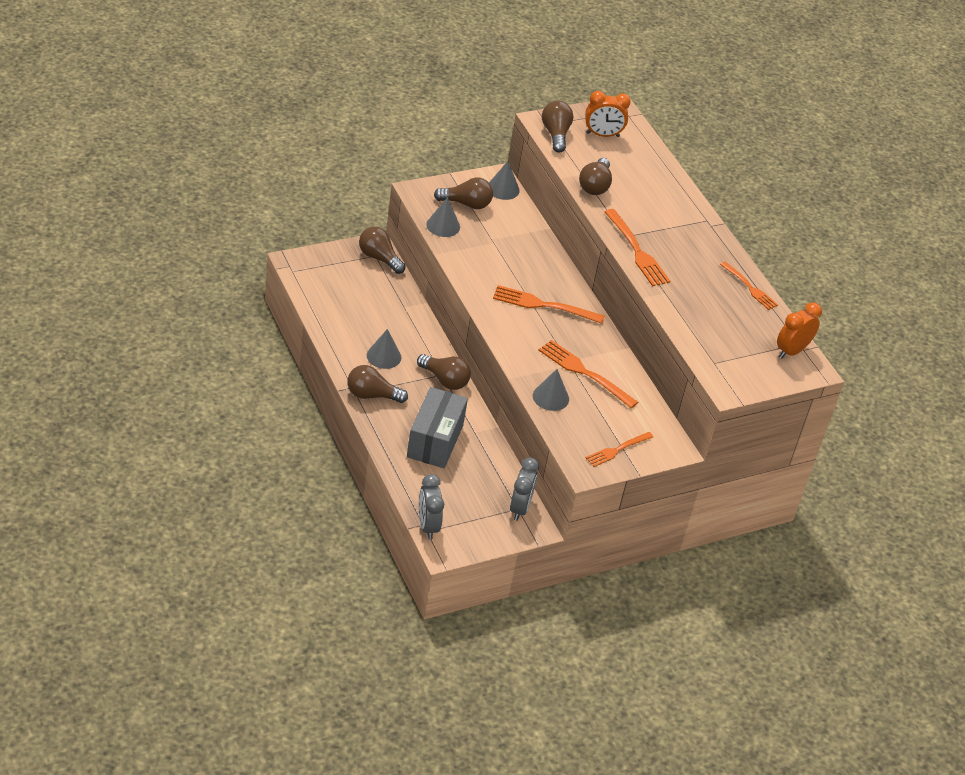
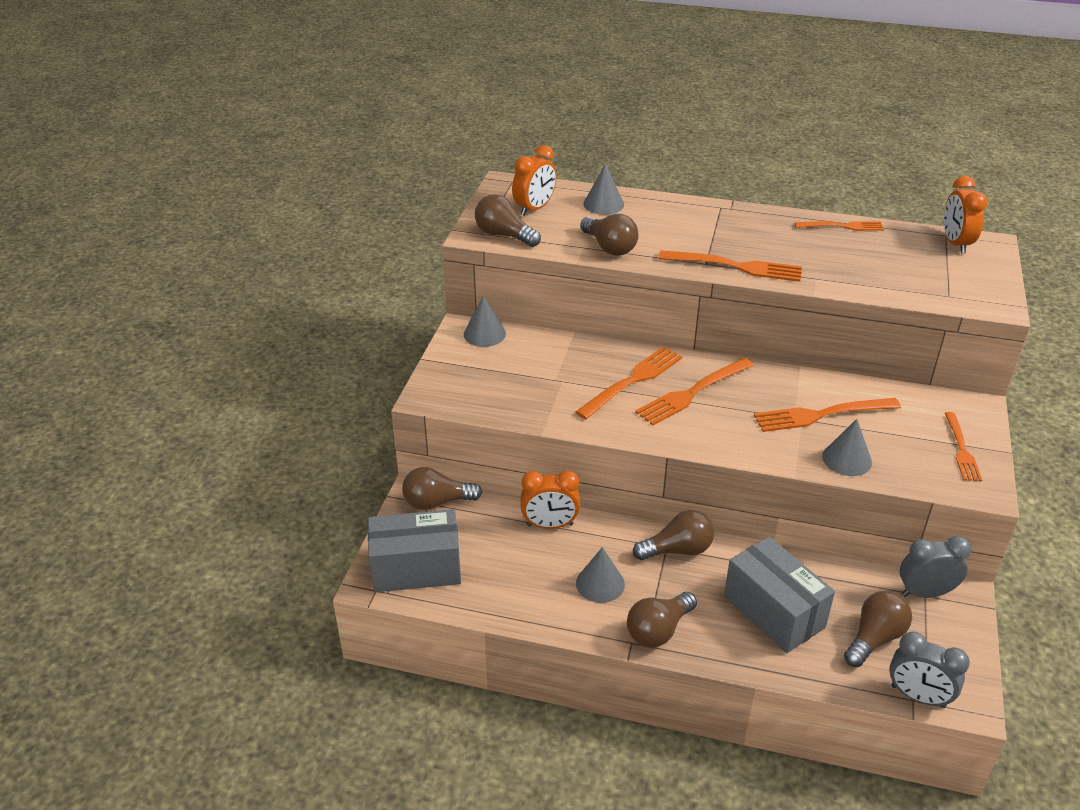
camera: 45 degrees left, 5 degrees down
(320, 274) = (416, 568): none -> grey box
(409, 315) = (550, 525): none -> orange clock
(443, 225) = (501, 405): grey cone -> grey cone (603, 204)
(466, 204) = (482, 370): brown light bulb -> brown light bulb (874, 638)
(520, 508) = (925, 593): grey clock -> grey clock turned 60 degrees counterclockwise
(527, 274) = (632, 381): none -> orange fork

